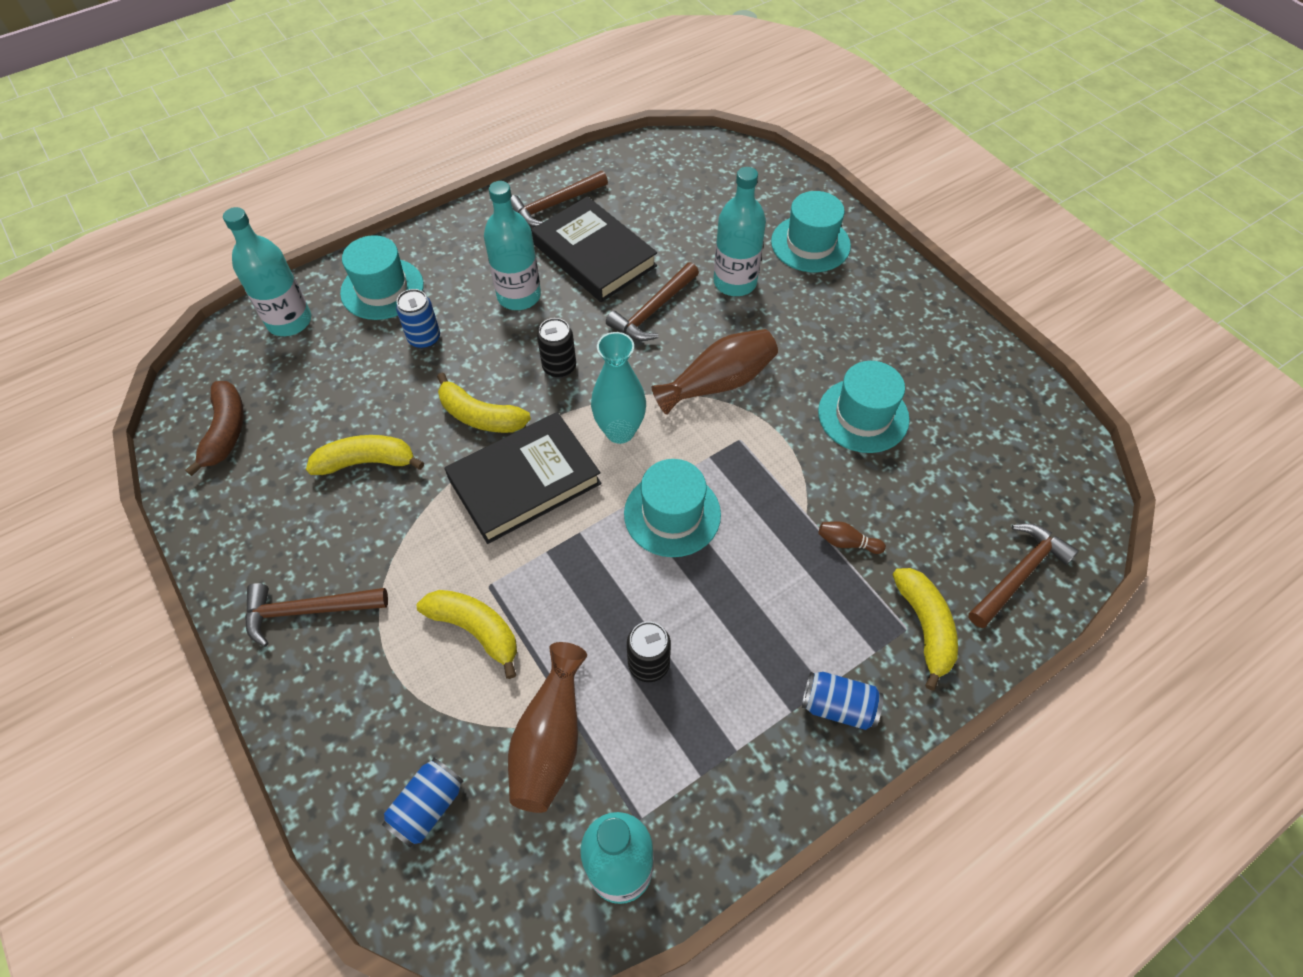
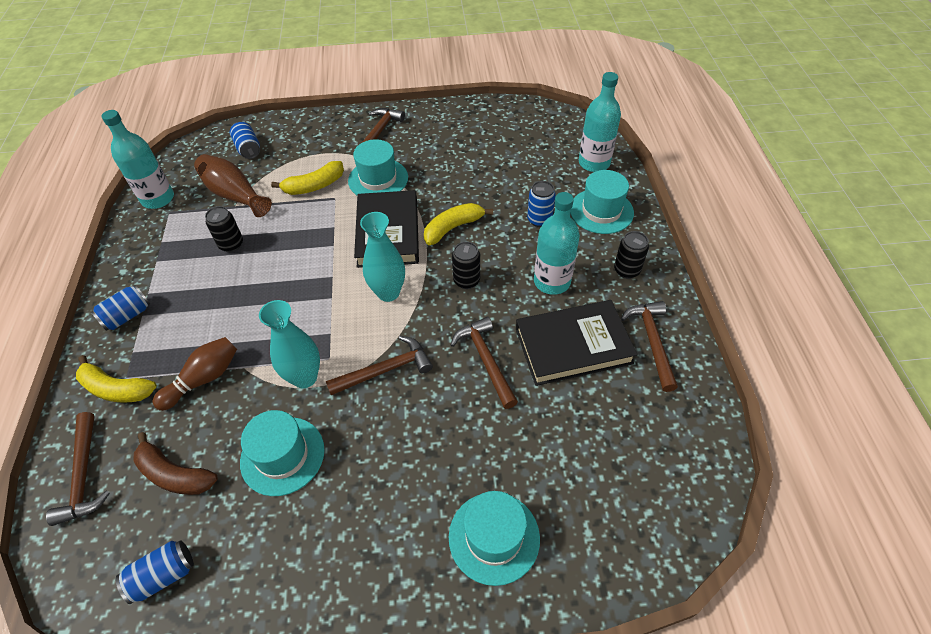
camera: 120 degrees right, 5 degrees down
(226, 431) = (517, 125): brown banana -> brown banana (174, 474)
(367, 462) = (455, 172): yellow banana -> none
(469, 244) = (626, 270): none -> black can
(672, 514) = (306, 293): turquoise hat -> turquoise hat (378, 179)
(718, 383) = (385, 370): brown vase -> brown hammer
(735, 282) = (481, 437): turquoise bottle -> none
(776, 447) = (305, 377): none -> turquoise vase
(847, 542) = (204, 379): brown bowling pin -> brown bowling pin, size x1.76
(1021, 436) = (163, 575): none -> blue can

